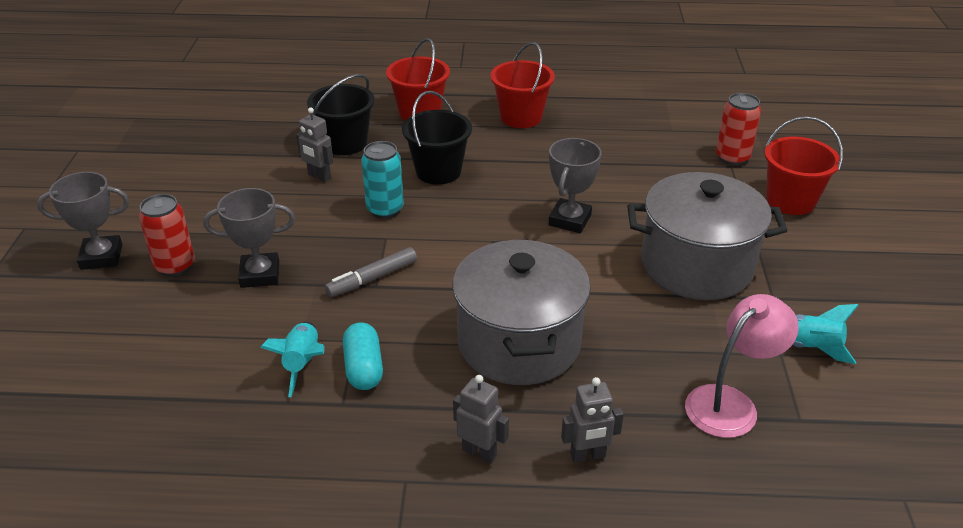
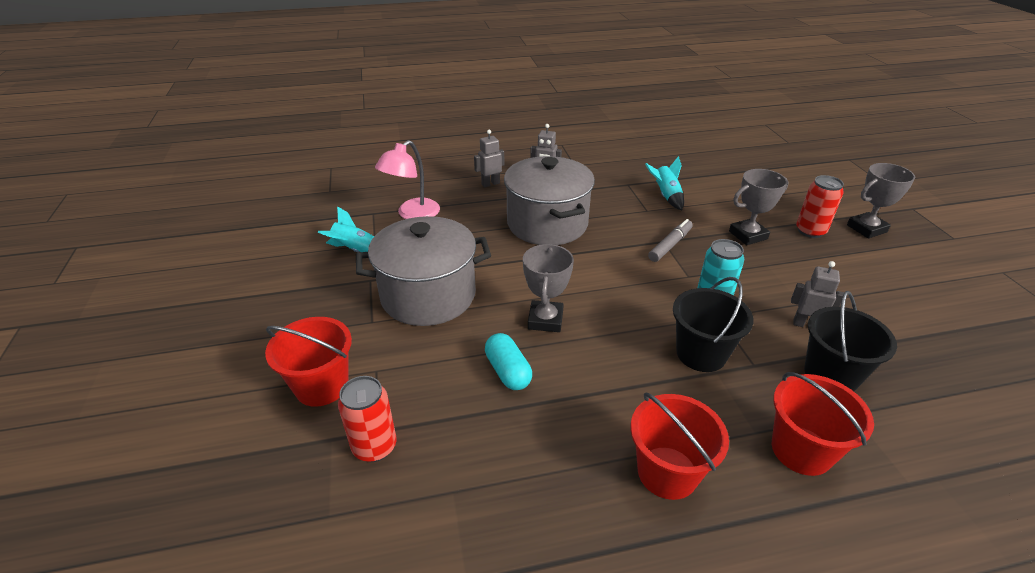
camera: 165 degrees right, 0 degrees up
(363, 368) = (630, 199): turquoise capsule -> turquoise capsule (508, 371)

